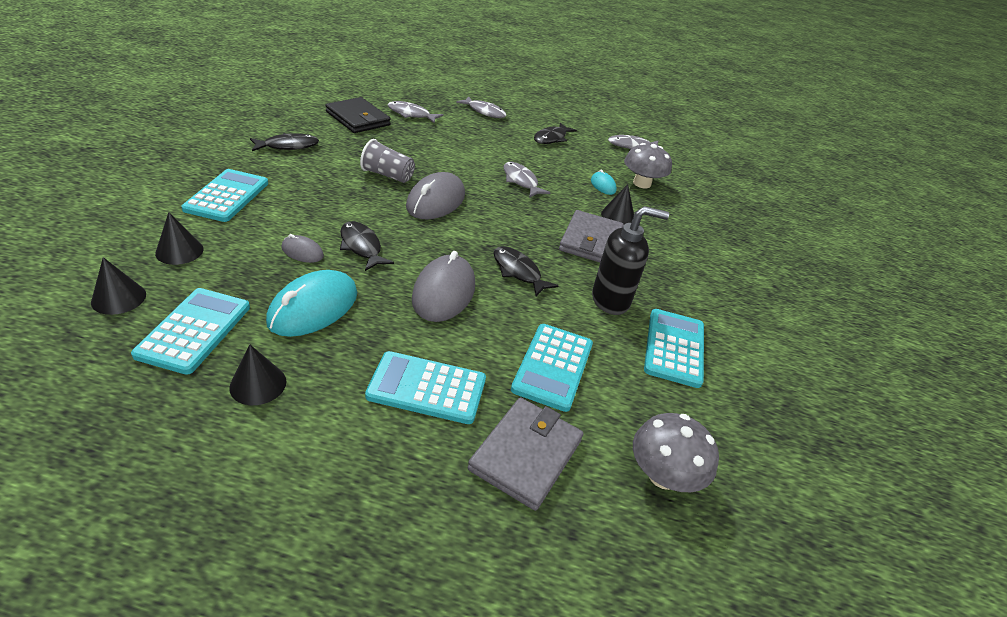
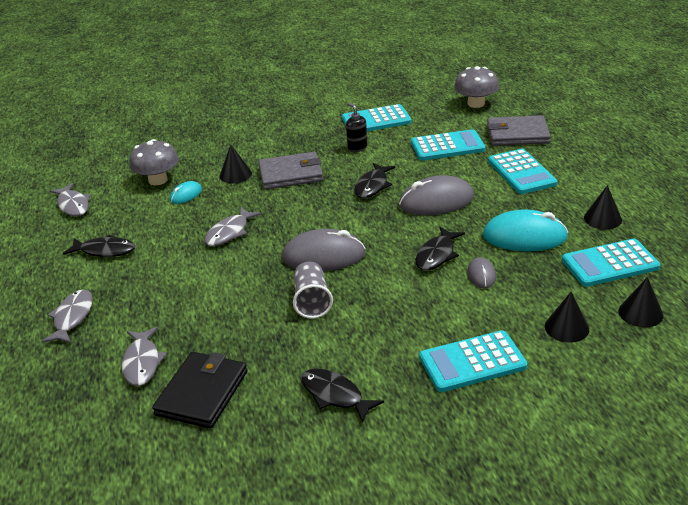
camera: 110 degrees left, 5 degrees down
(611, 300) = (357, 148): black soap dispenser -> black soap dispenser, size x0.57

